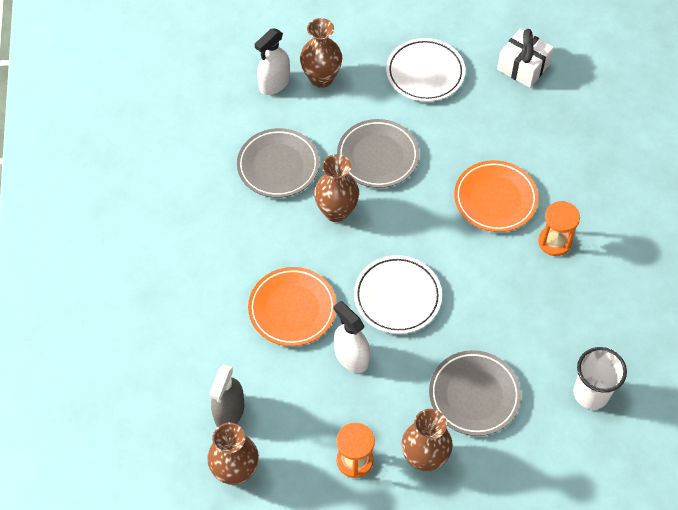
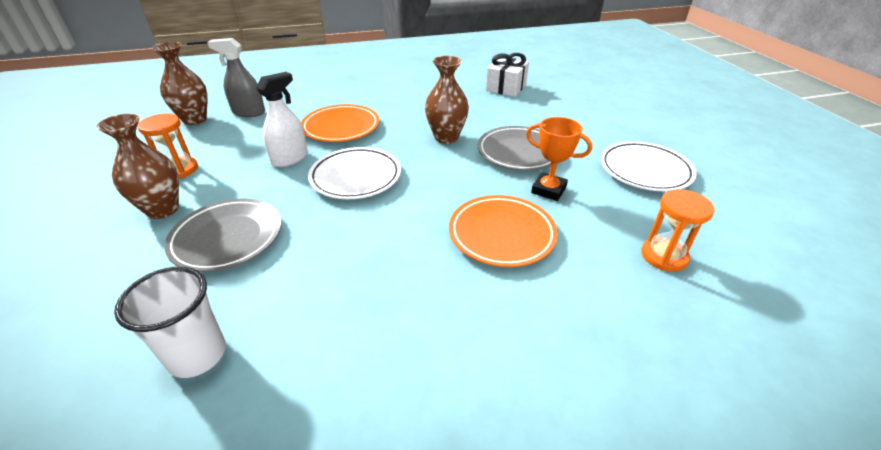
camera: 80 degrees right, 20 degrees down
(274, 83) = (566, 100): white spray bottle -> none
(278, 166) = (483, 109): grey plate -> none
(321, 78) = (588, 118): brown vase -> none
(442, 151) = (548, 190): none -> orange trophy
(523, 67) = (725, 243): white gift -> white gift (506, 87)
(554, 242) = (453, 295): orange hourglass -> orange hourglass (664, 256)

